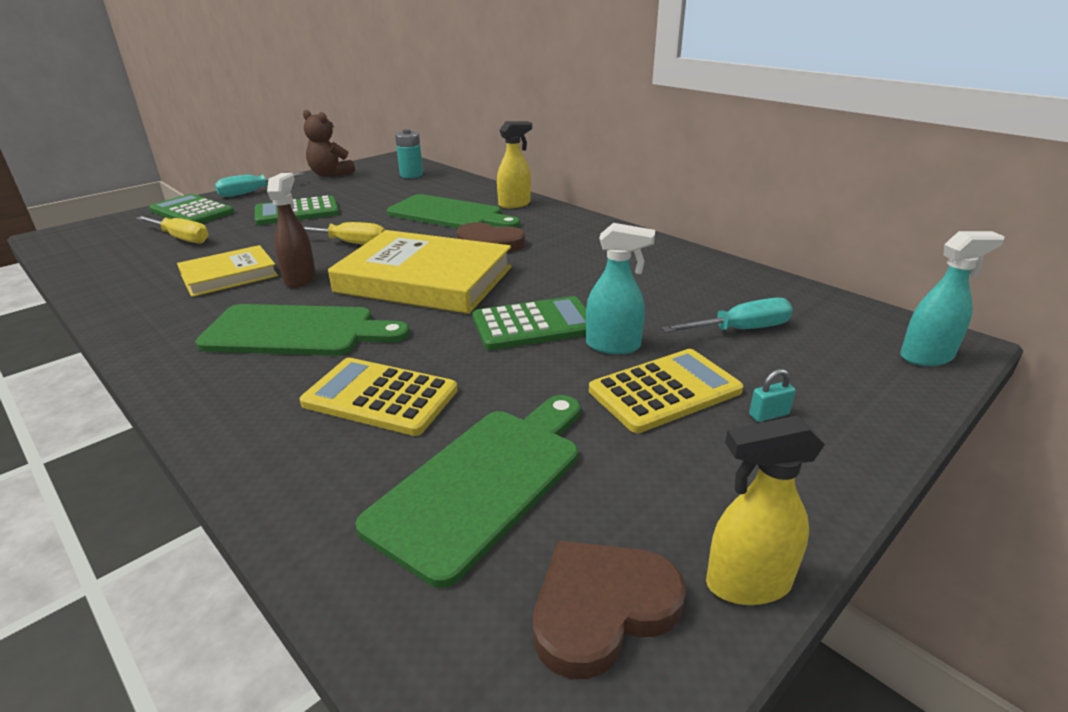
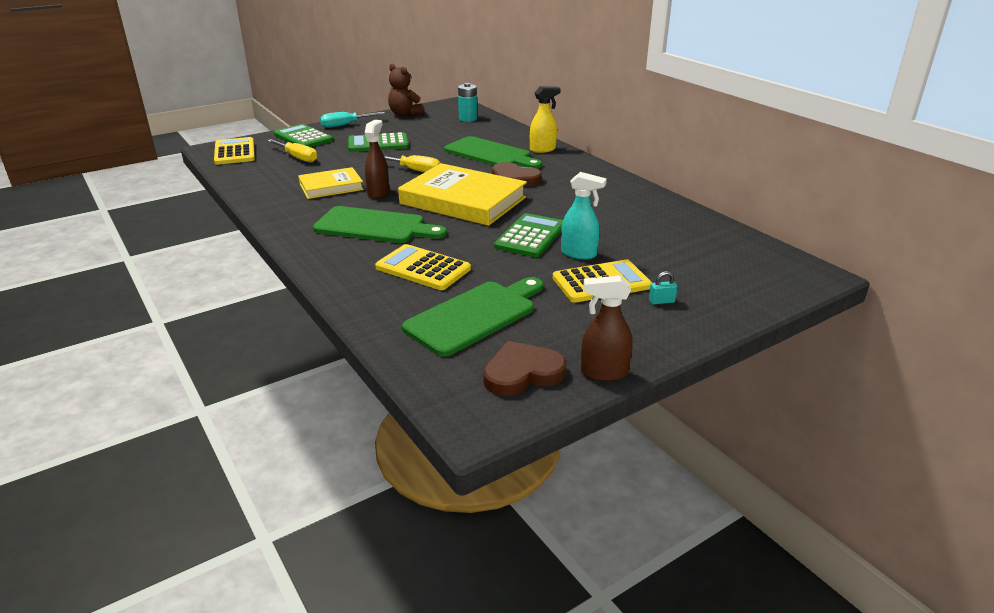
camera: 10 degrees right, 0 degrees up
(88, 237) = (234, 152): none -> yellow calculator
(534, 325) = (530, 236): green calculator -> green calculator turned 60 degrees counterclockwise
(740, 330) = (671, 252): turquoise screwdriver -> none
(747, 583) = (603, 373): yellow spray bottle -> brown spray bottle
(927, 357) = (792, 280): turquoise spray bottle -> none

